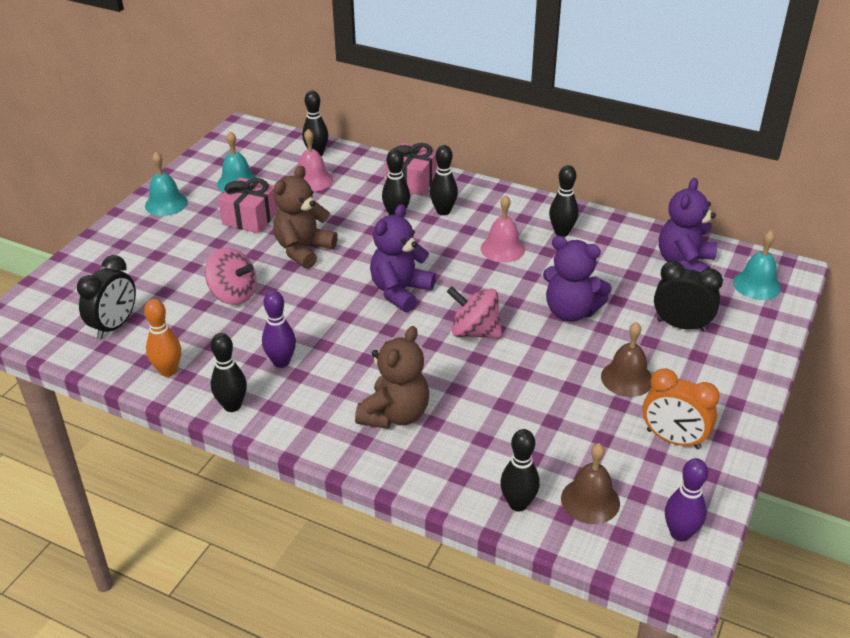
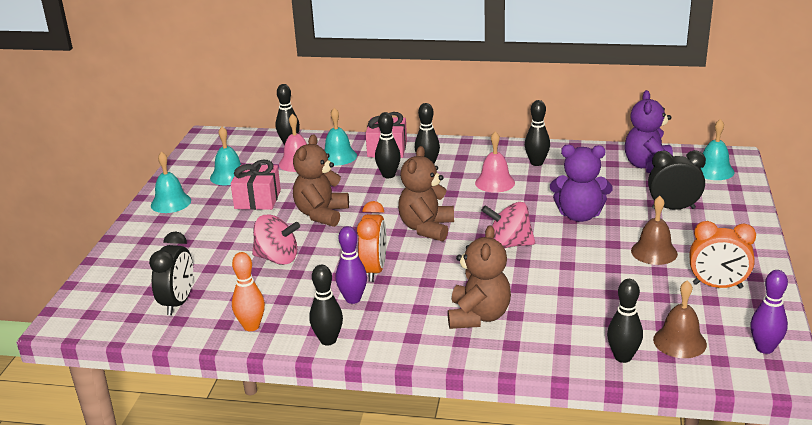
camera: 15 degrees left, 10 degrees down
(320, 332) = (374, 270): none -> orange clock
(357, 180) = (338, 156): none -> turquoise bell
(400, 291) = (426, 228): purple teddy bear -> brown teddy bear

